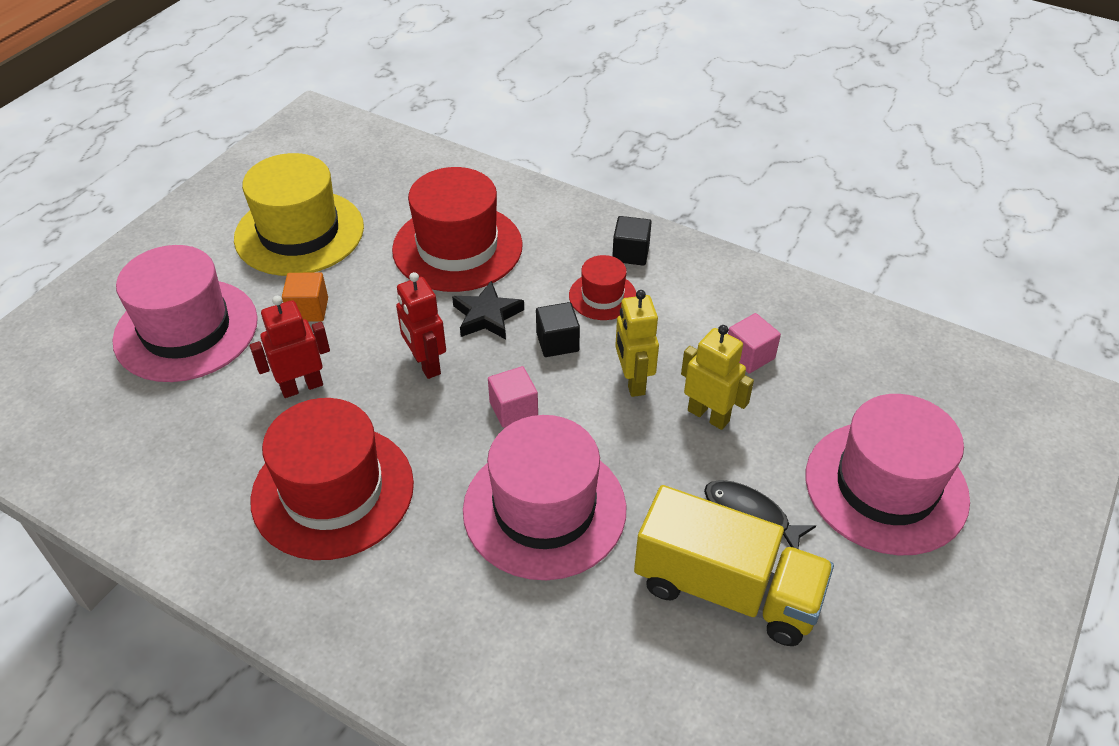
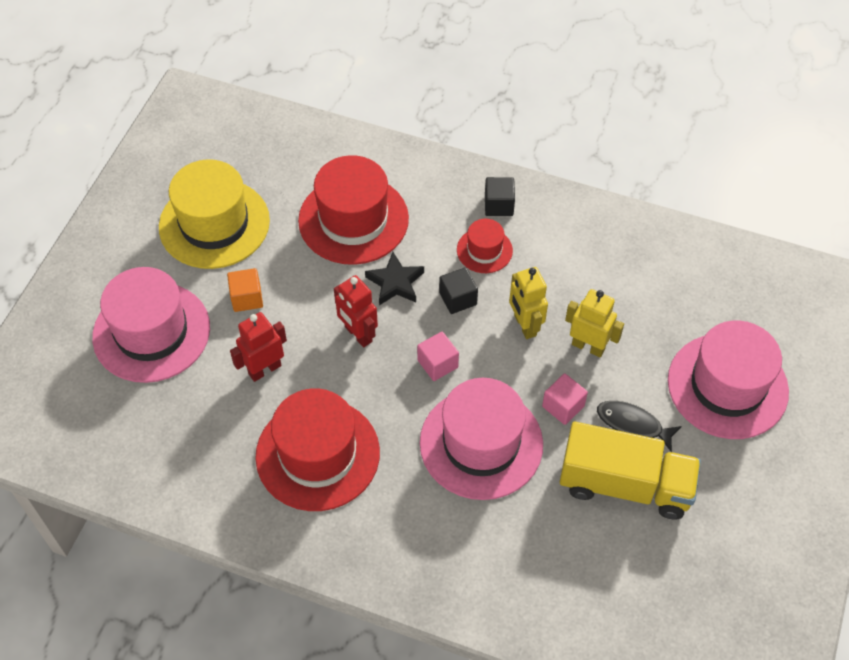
camera: 10 degrees left, 10 degrees up
(749, 355) = (611, 289): pink cube -> pink cube (563, 406)

